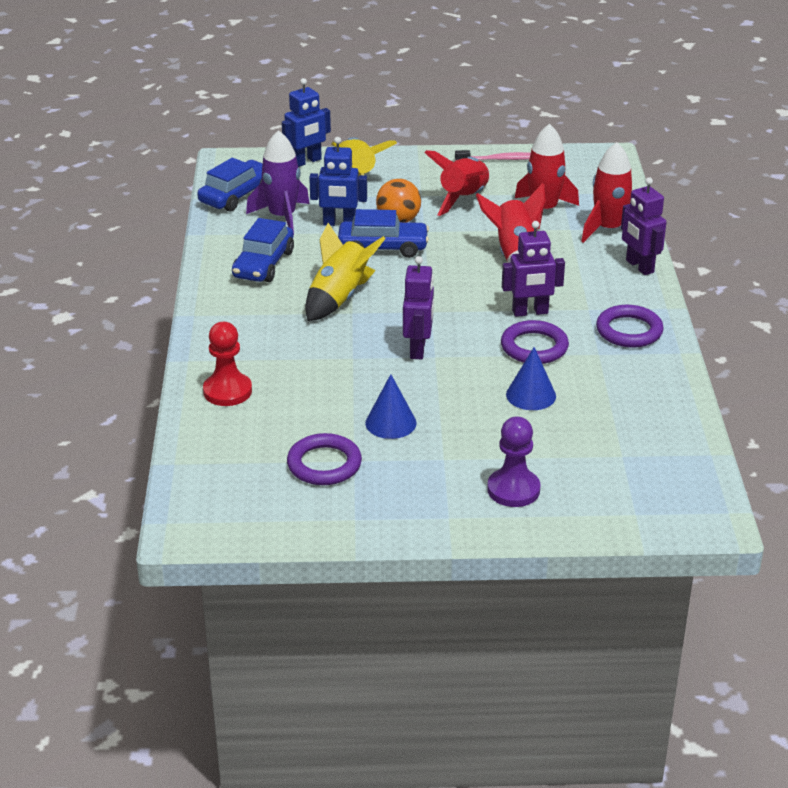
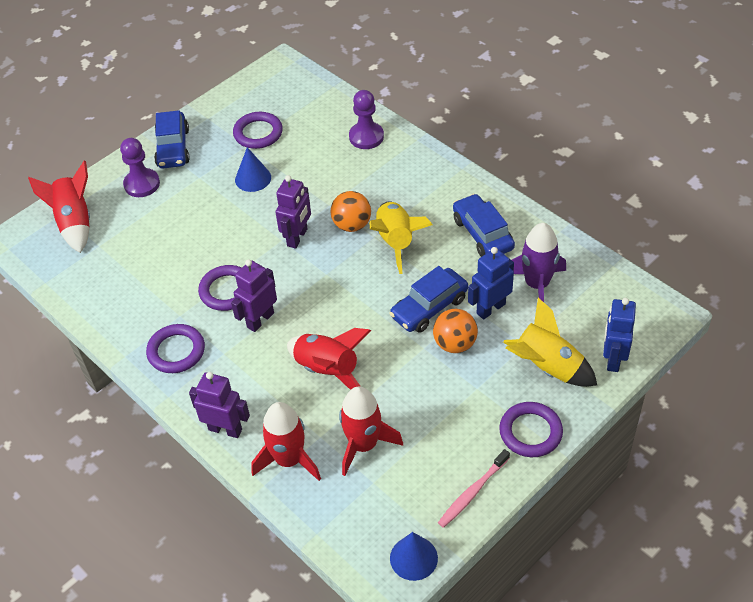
camera: 140 degrees right, 15 degrees up
(227, 391) = (366, 137): red pawn -> purple pawn
(236, 195) = (600, 281): blue car -> blue car (173, 148)
(357, 330) = (352, 225): none -> orange ball
(418, 349) = (297, 237): purple robot -> purple robot turned 120 degrees counterclockwise
(421, 162) = (530, 432): none -> purple ring
(464, 199) = (439, 409): red rocket -> red rocket (74, 223)
(531, 395) = (192, 251): blue cone -> blue cone (413, 558)

